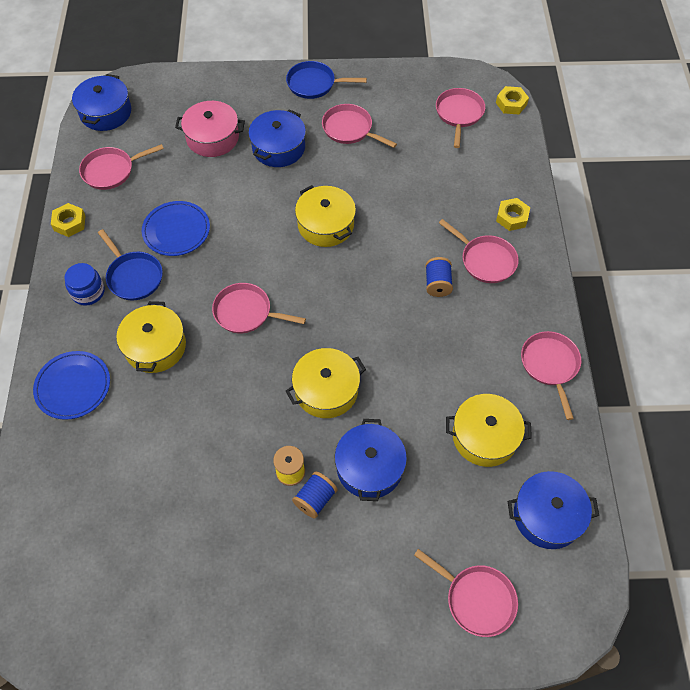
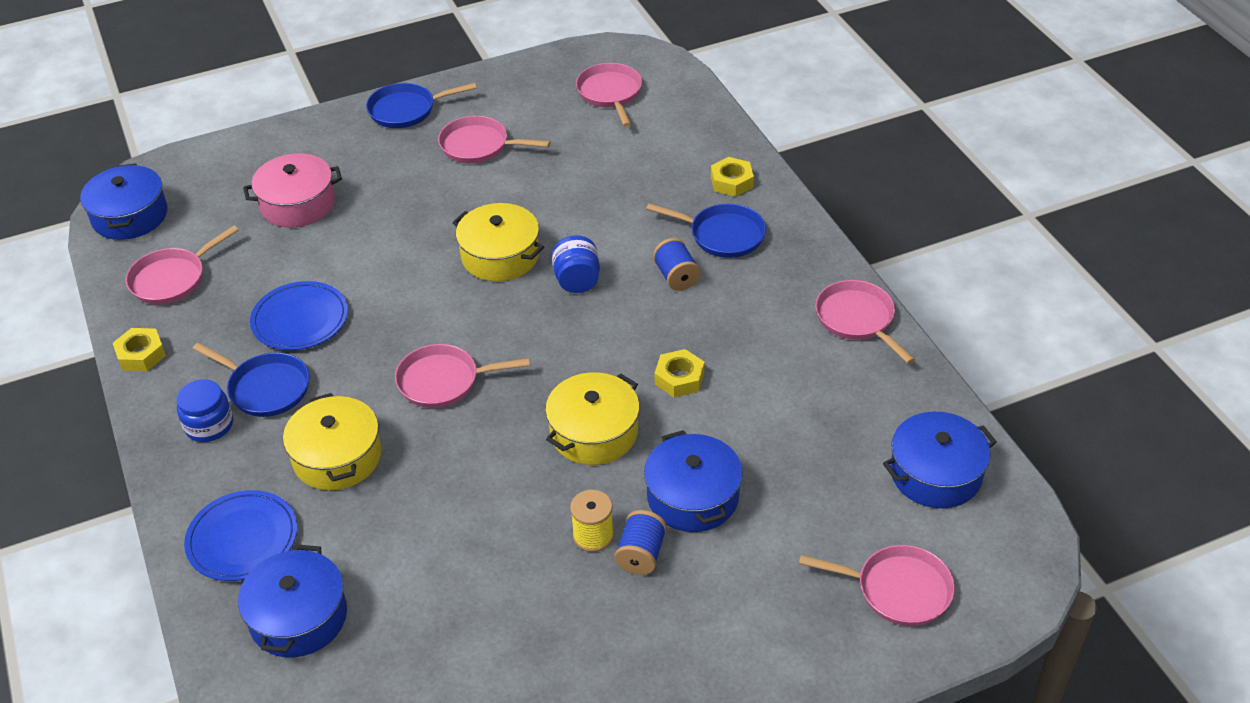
camera: 20 degrees left, 15 degrees down
(278, 148) = (394, 190): blue pot -> blue pot (298, 617)
(368, 263) = (577, 281): none -> blue jar
(484, 436) = (818, 417): yellow pot -> none
(485, 260) = (722, 235): pink pan -> blue pan
(511, 104) = (669, 66): yellow nut -> yellow nut (679, 378)

